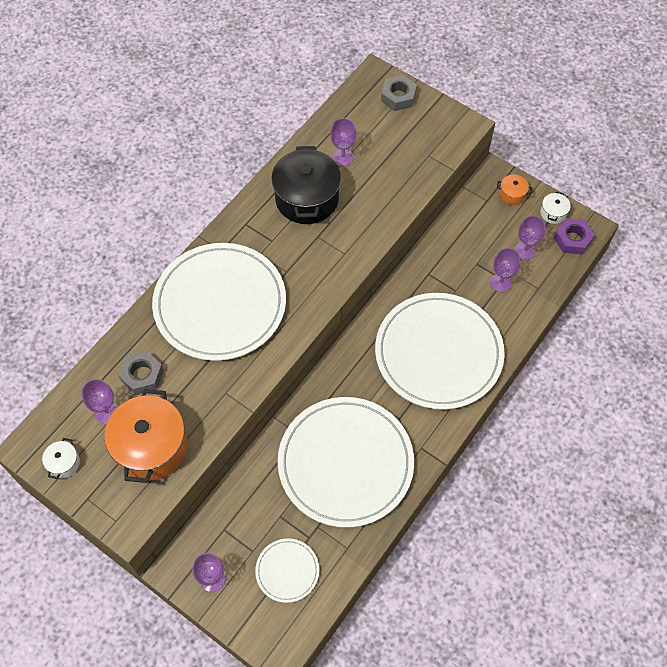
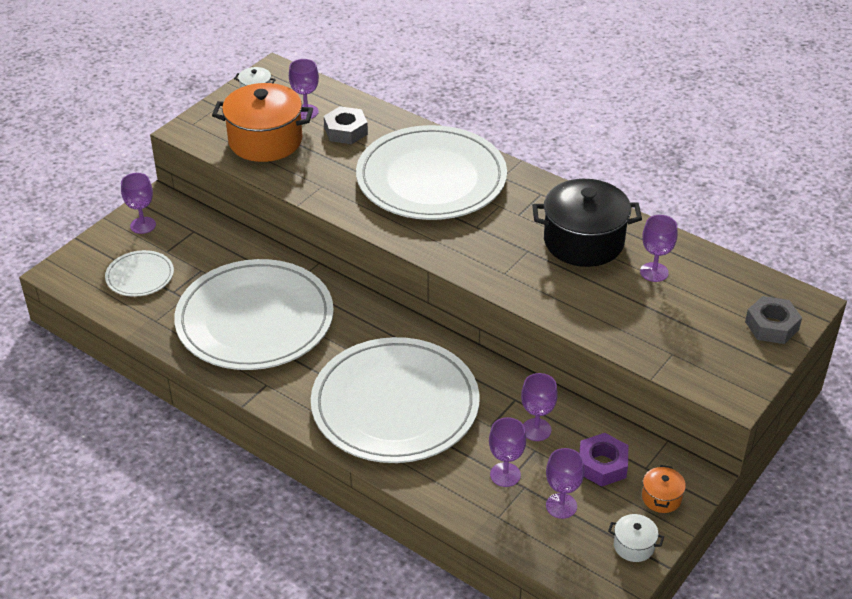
camera: 90 degrees right, 20 degrees down
(457, 262) = (536, 430): none -> purple goblet
(572, 239) = (587, 566): purple nut -> purple nut (602, 465)

